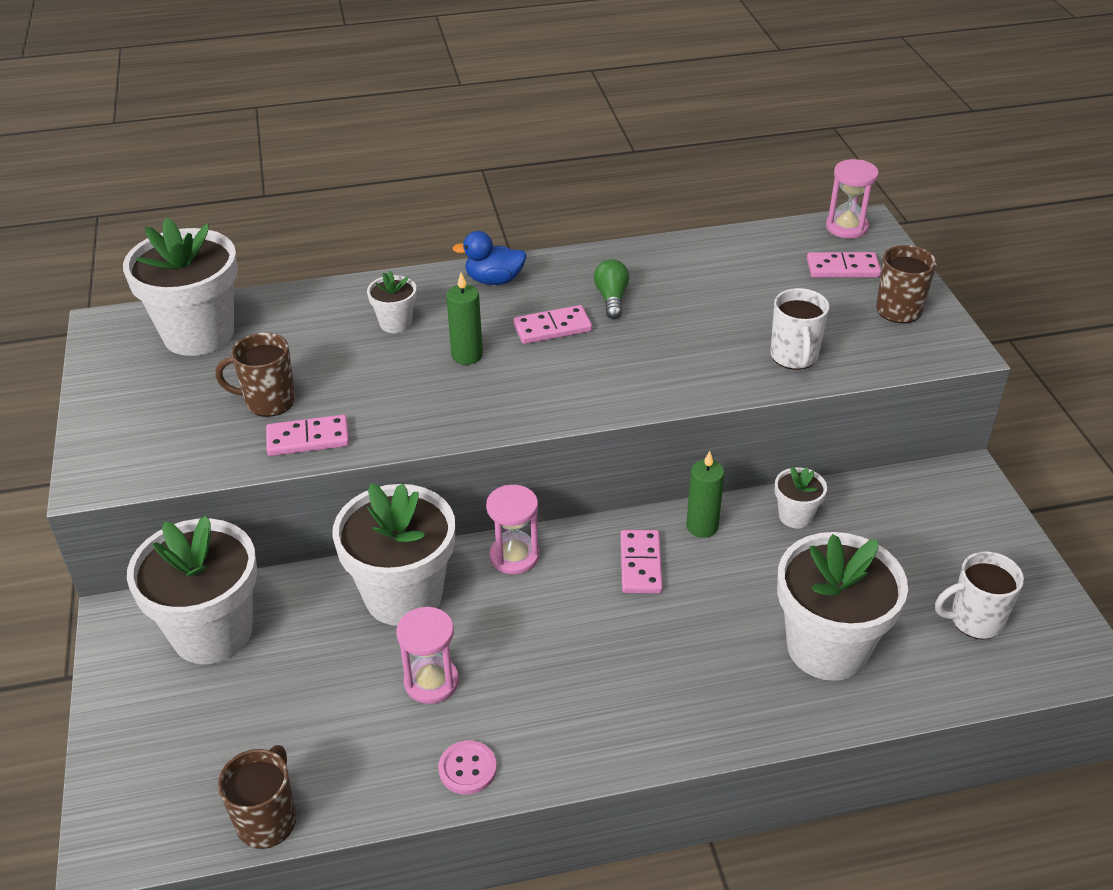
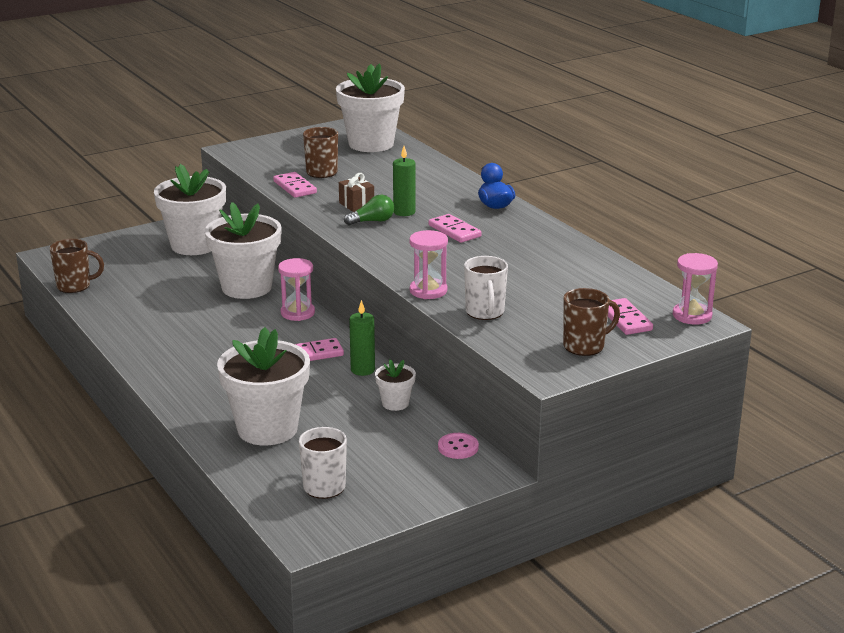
camera: 70 degrees right, 15 degrees down
(395, 323) = (422, 188): white flower pot -> none
(414, 392) = (356, 205): none -> brown gift
(431, 682) = (183, 308): pink hourglass -> pink hourglass (428, 291)
(467, 769) = (124, 329): pink button -> pink button (458, 447)
(611, 298) = (505, 244): green light bulb -> green light bulb (372, 221)
(794, 357) = (485, 312): white mug -> white mug turned 75 degrees counterclockwise

